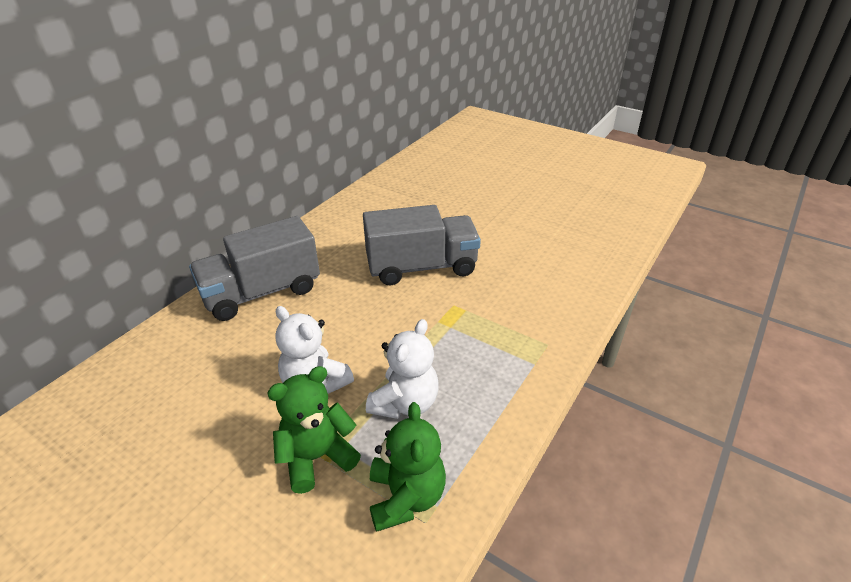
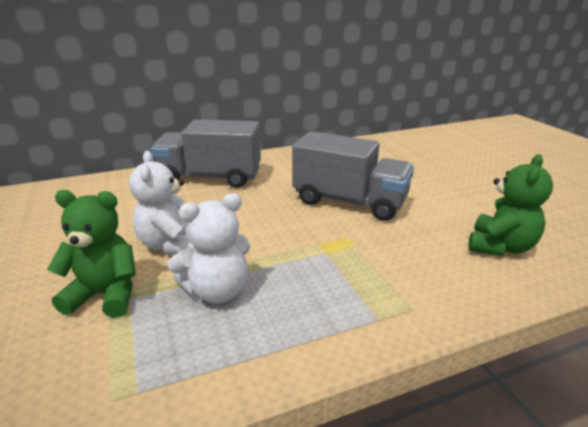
camera: 35 degrees right, 10 degrees down
(406, 497) = (123, 367): green teddy bear -> green teddy bear (500, 247)

